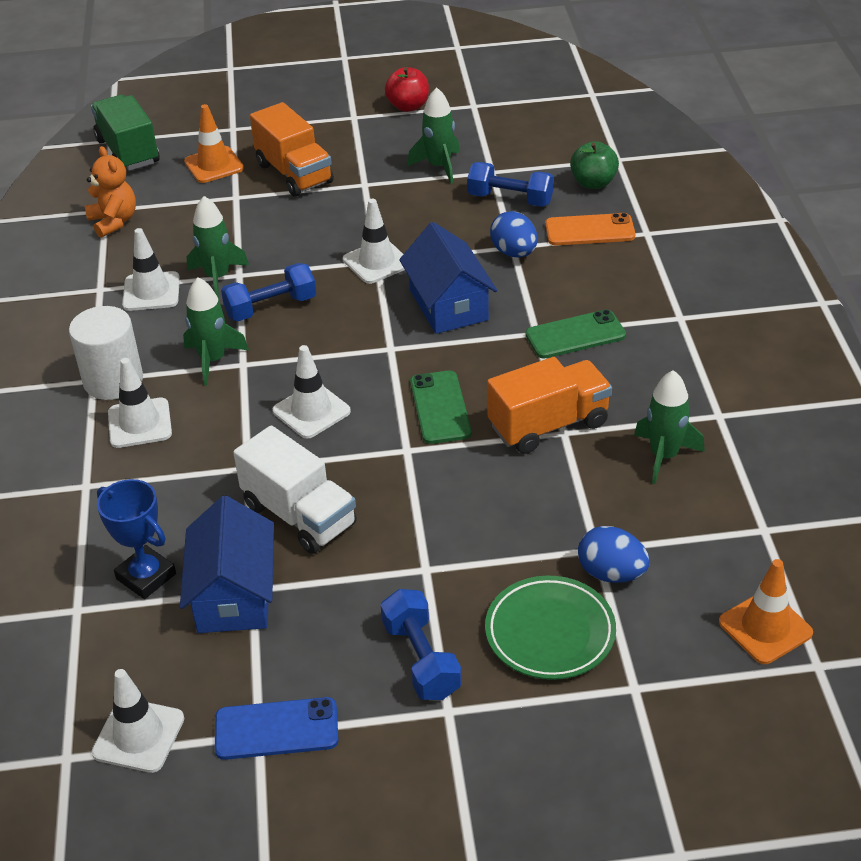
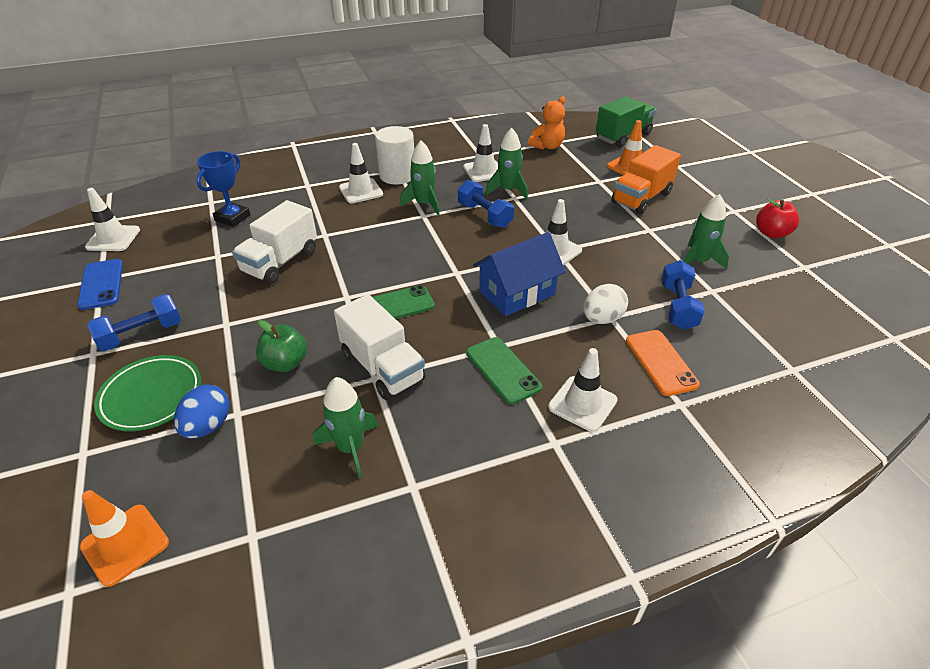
camera: 75 degrees right, 0 degrees up
(234, 594) = (213, 250): blue house -> none
(311, 411) = (381, 249): white traffic cone -> white traffic cone (582, 403)
(514, 253) = (602, 319): blue egg -> white egg
(548, 425) = (382, 367): orange truck -> white truck
(593, 183) = (739, 356): green apple -> green apple (285, 363)

